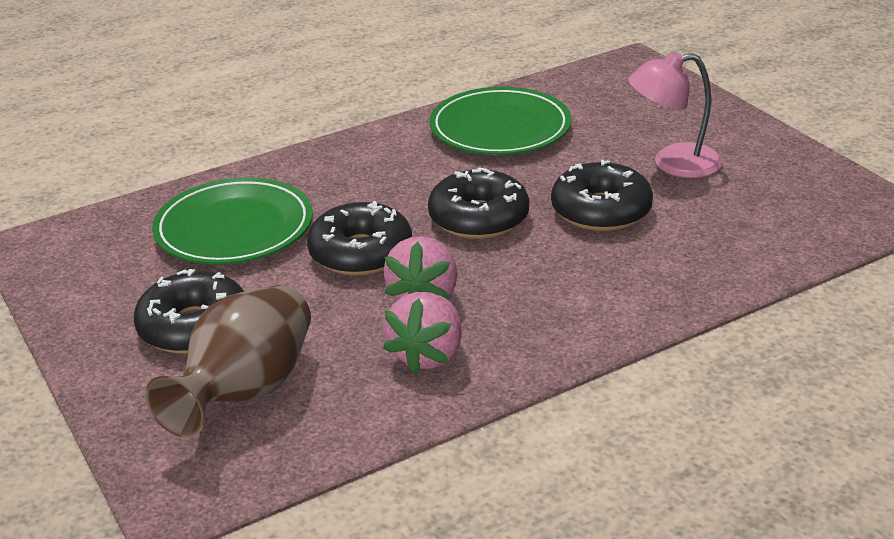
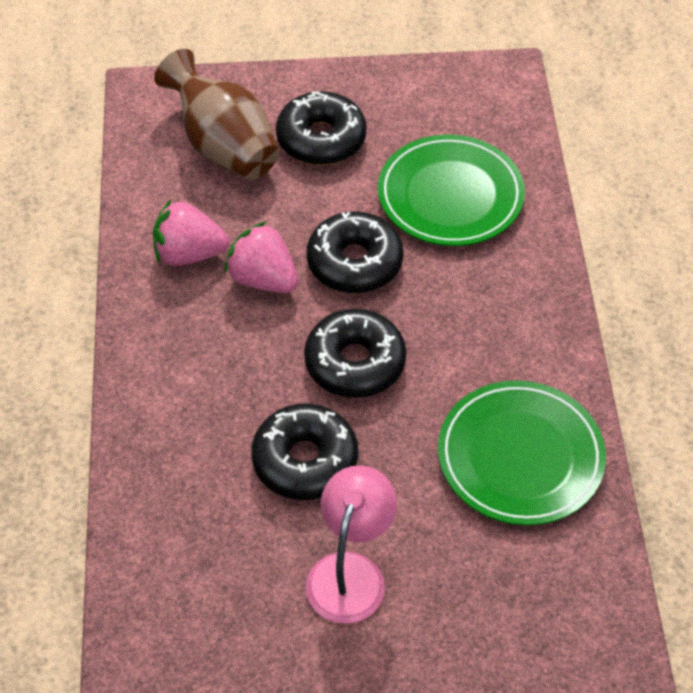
camera: 115 degrees right, 20 degrees up
(428, 355) = (189, 254): pink strawberry -> pink strawberry turned 45 degrees counterclockwise

